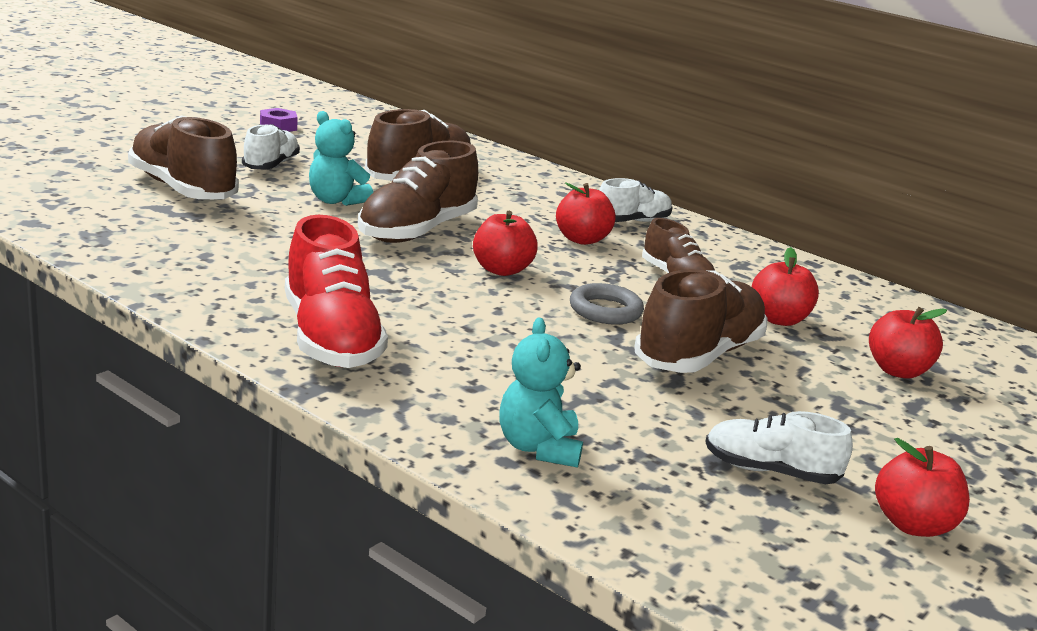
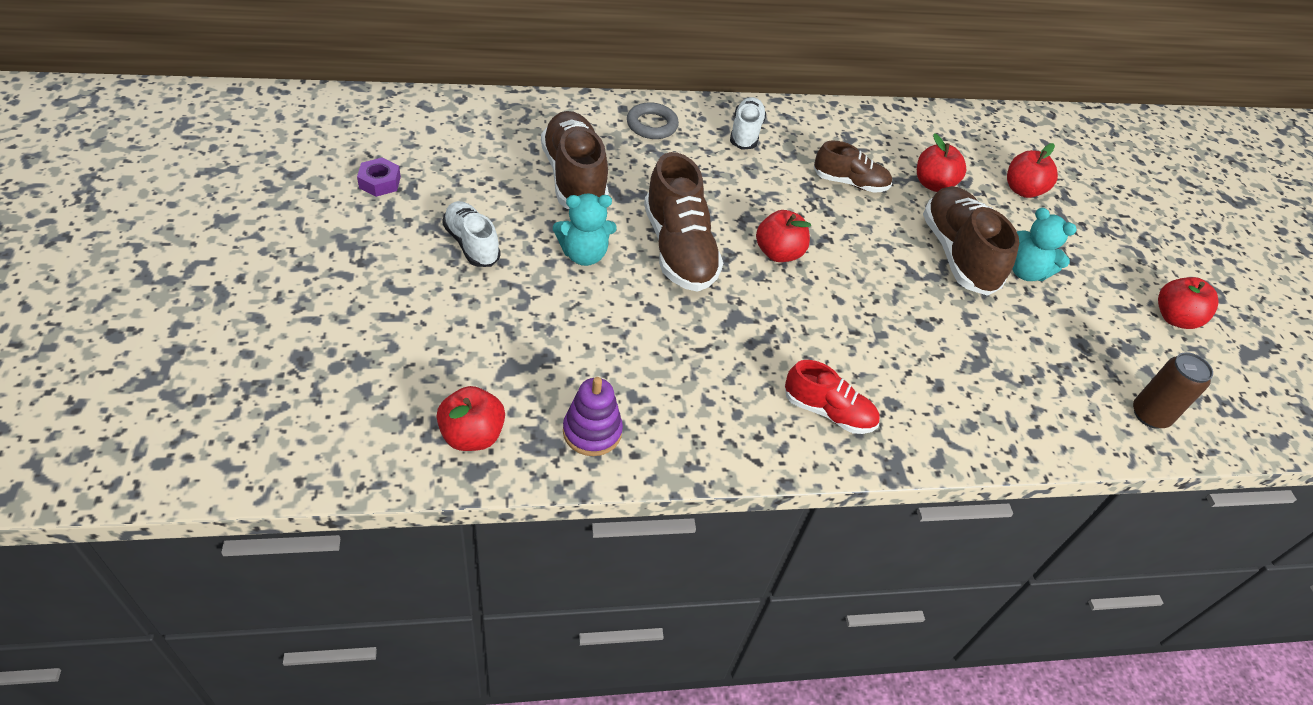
camera: 50 degrees left, 25 degrees up
(137, 249) = (592, 432): none -> purple stacking toy
(182, 189) = (480, 331): brown shoe -> none
(331, 338) = (828, 412): red shoe -> red shoe, size x0.60
(538, 448) = (1028, 408): turquoise teddy bear -> turquoise teddy bear (1025, 272)
(582, 239) = (757, 179): red apple -> red apple (472, 435)
(605, 310) = (872, 249): grey ring -> grey ring (652, 125)
(687, 539) = (1150, 415): none -> brown can
(770, 471) = (1101, 329): white shoe -> none

